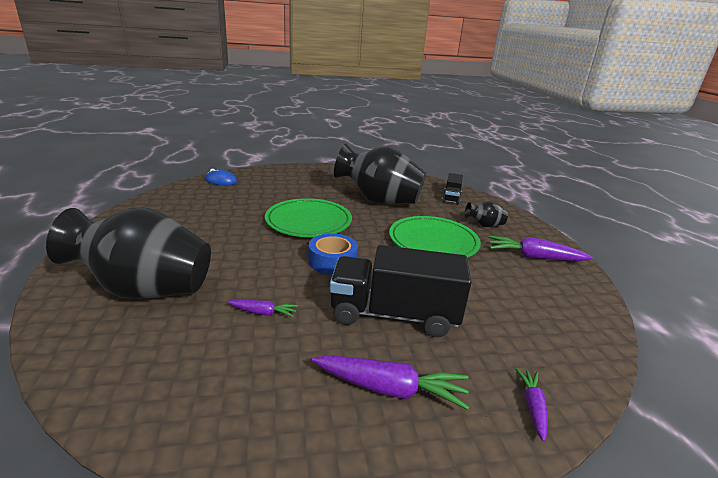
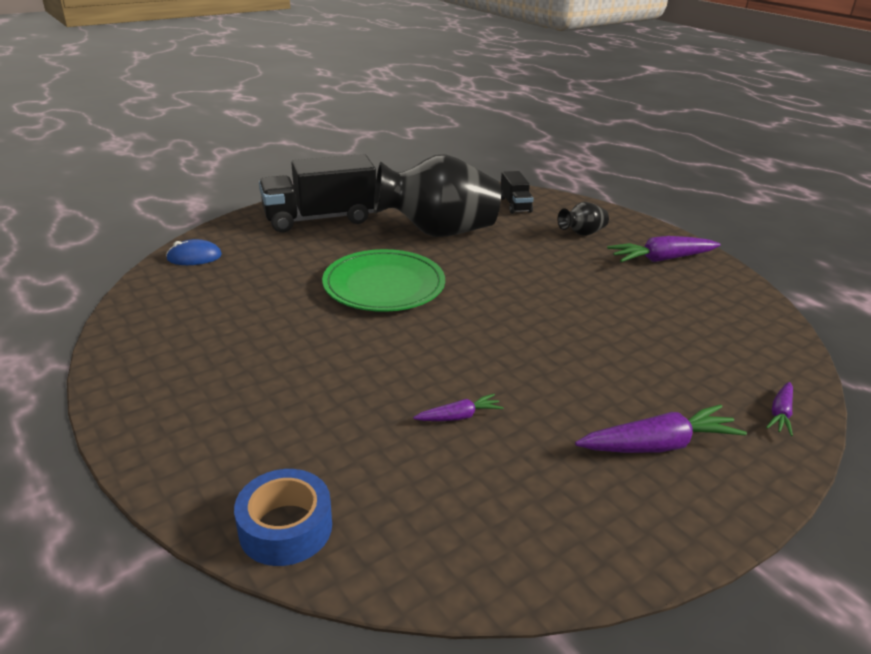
camera: 25 degrees left, 5 degrees up
(145, 290) = (287, 440): black vase -> none
(332, 261) = (467, 329): blue tape -> blue tape (285, 527)
(394, 315) = (591, 370): black truck -> black truck (320, 219)
(433, 242) = (549, 270): green plate -> none
(532, 407) = (780, 413): purple carrot -> purple carrot turned 135 degrees counterclockwise

